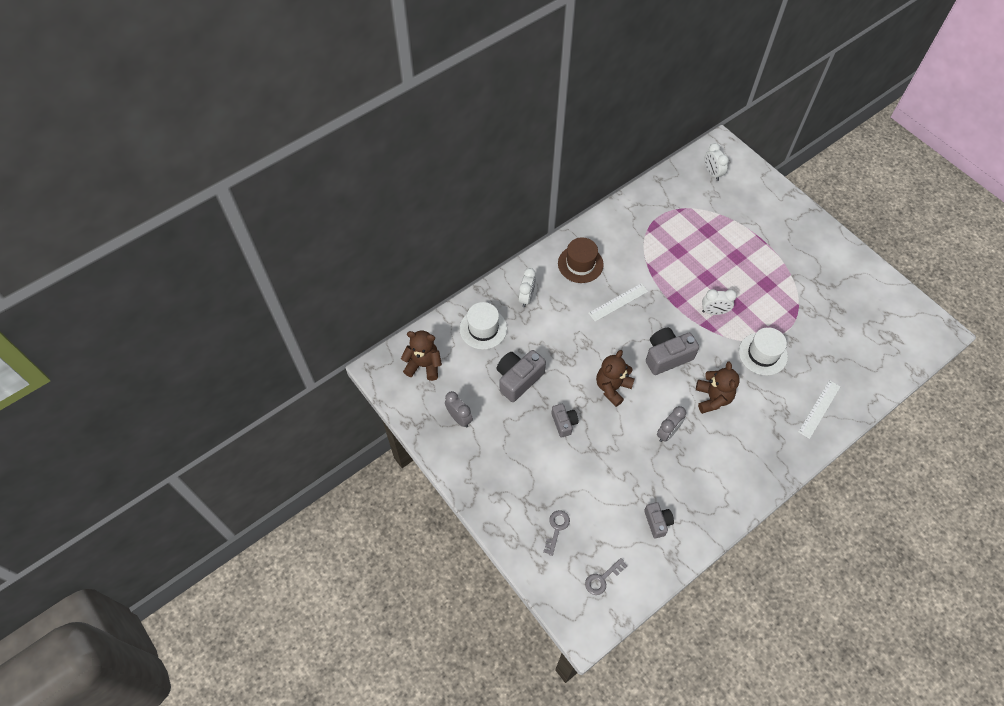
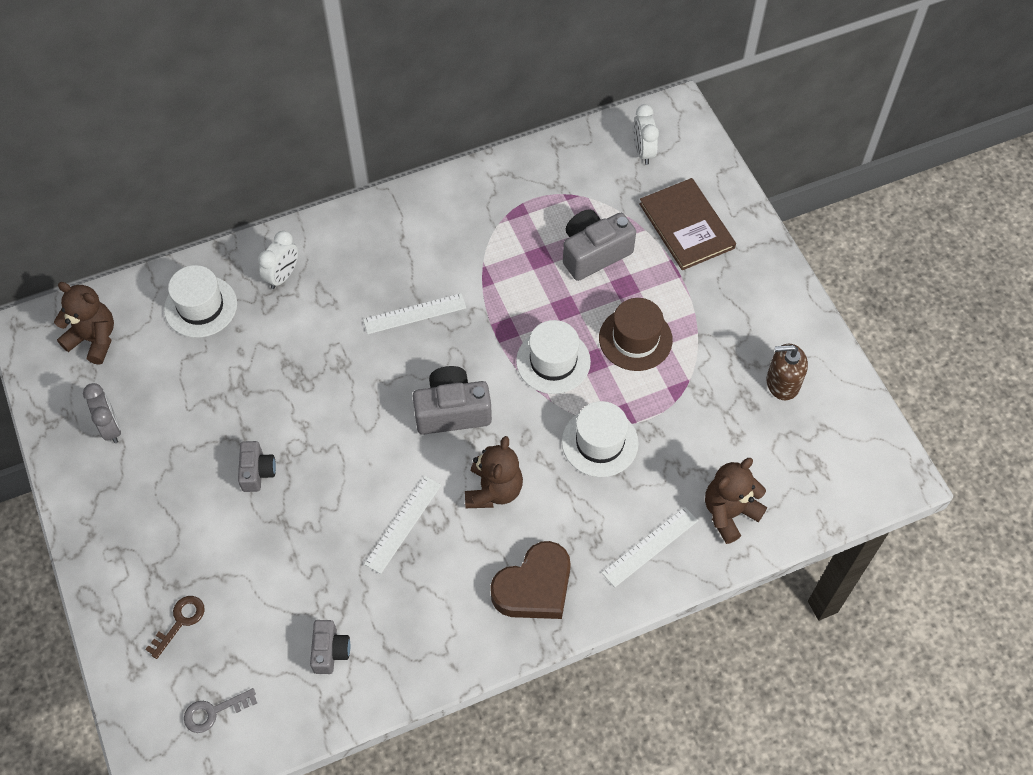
camera: 15 degrees right, 0 degrees up
(518, 379) = (219, 392): grey camera -> grey camera (594, 253)
(556, 528) = (180, 622): grey key -> brown key
(580, 264) = (383, 244): brown hat -> brown hat (635, 339)
(612, 387) = (350, 437): brown teddy bear -> brown teddy bear (729, 513)
(667, 432) = (403, 524): grey clock -> white ruler
(714, 311) = (553, 361): white clock -> white hat
(757, 212) = (686, 226): none -> brown book
(762, 450) = (534, 587): none -> brown heart
(852, 293) = (782, 383): none -> brown soap dispenser

